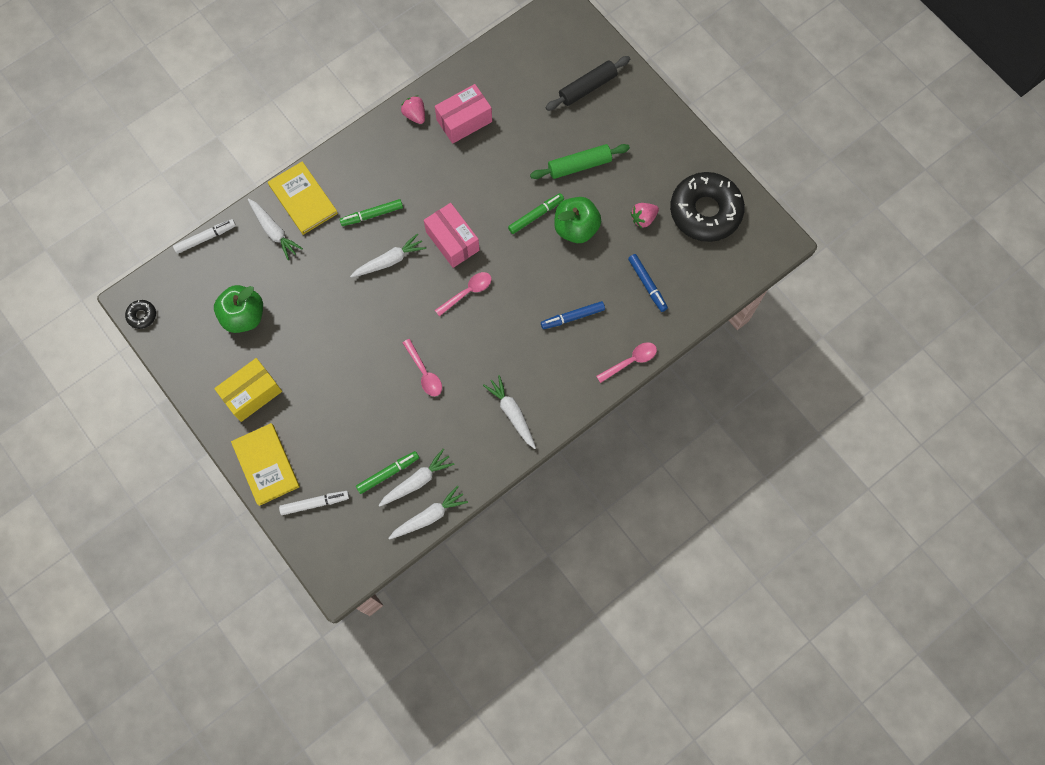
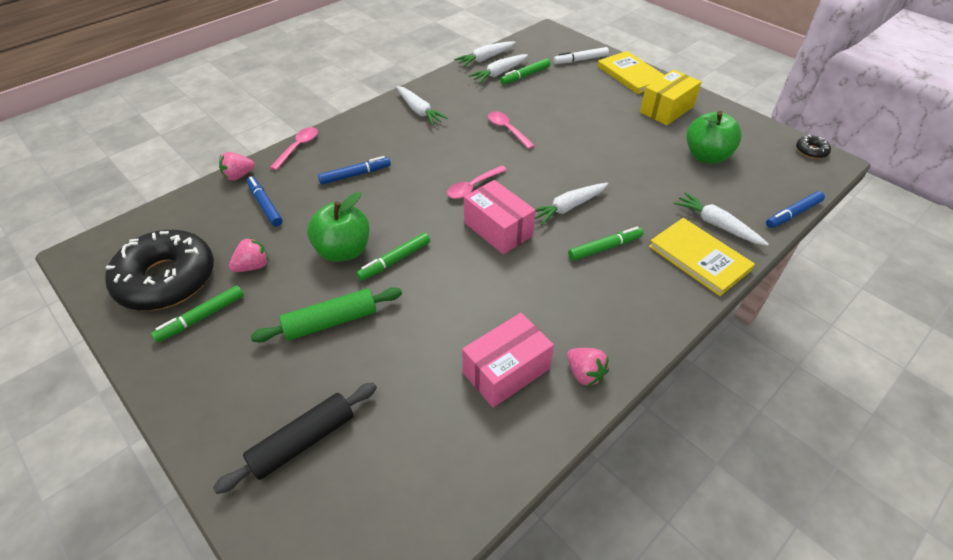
camera: 175 degrees right, 25 degrees down
(205, 238) = (793, 214): white marker -> blue marker
(630, 361) = (298, 147): pink spoon -> pink spoon turned 150 degrees clockwise
(670, 176) = (201, 317): none -> green marker
(678, 324) = (238, 176): none -> pink strawberry

